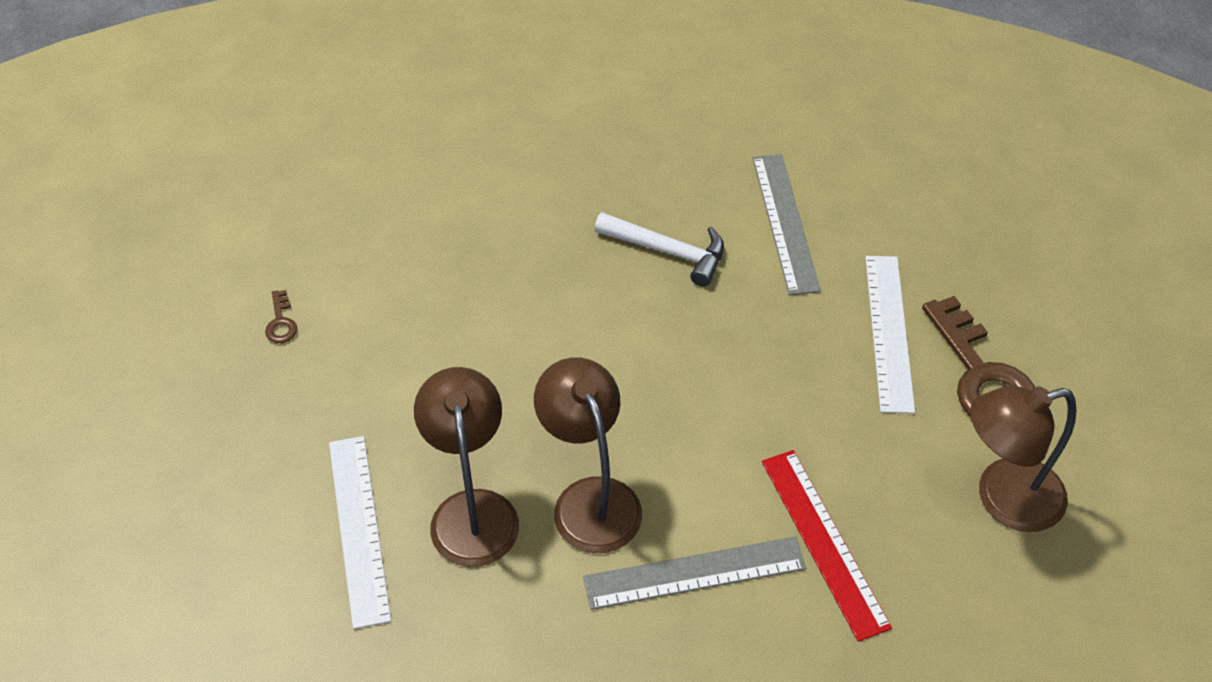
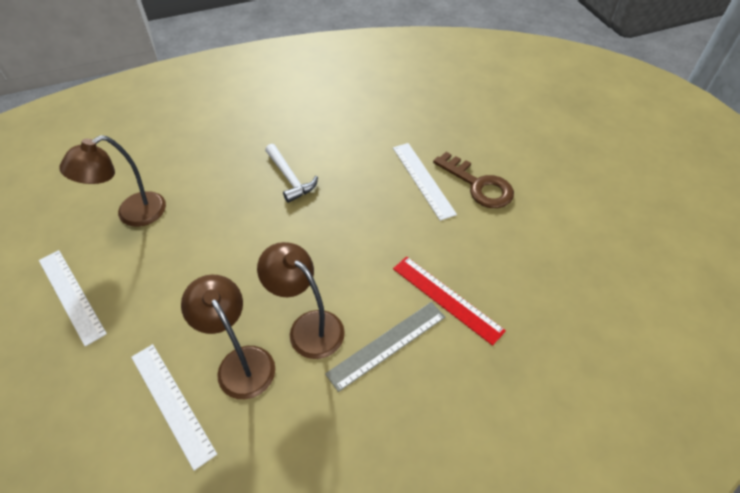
camera: 25 degrees left, 0 degrees up
(281, 322) = (71, 295): brown key -> white ruler
(668, 251) = (290, 178): white hammer -> white hammer turned 60 degrees clockwise
(785, 222) = (344, 144): grey ruler -> none
(1003, 499) = (522, 241): brown lamp -> brown lamp (132, 214)

